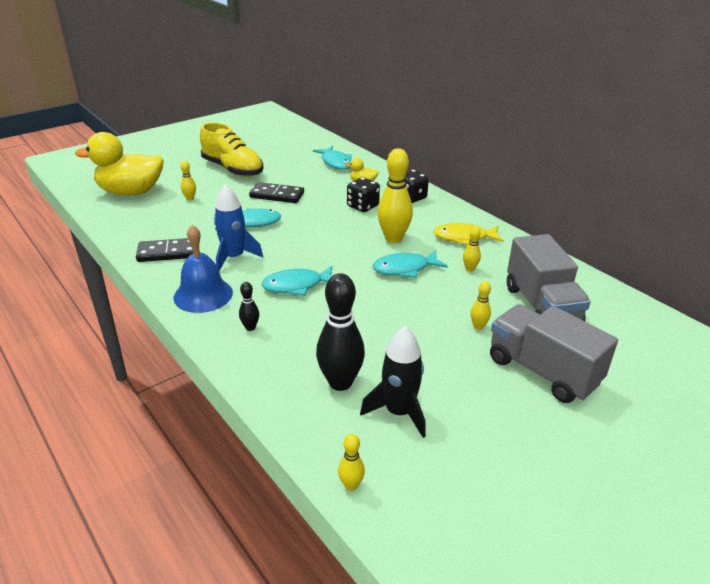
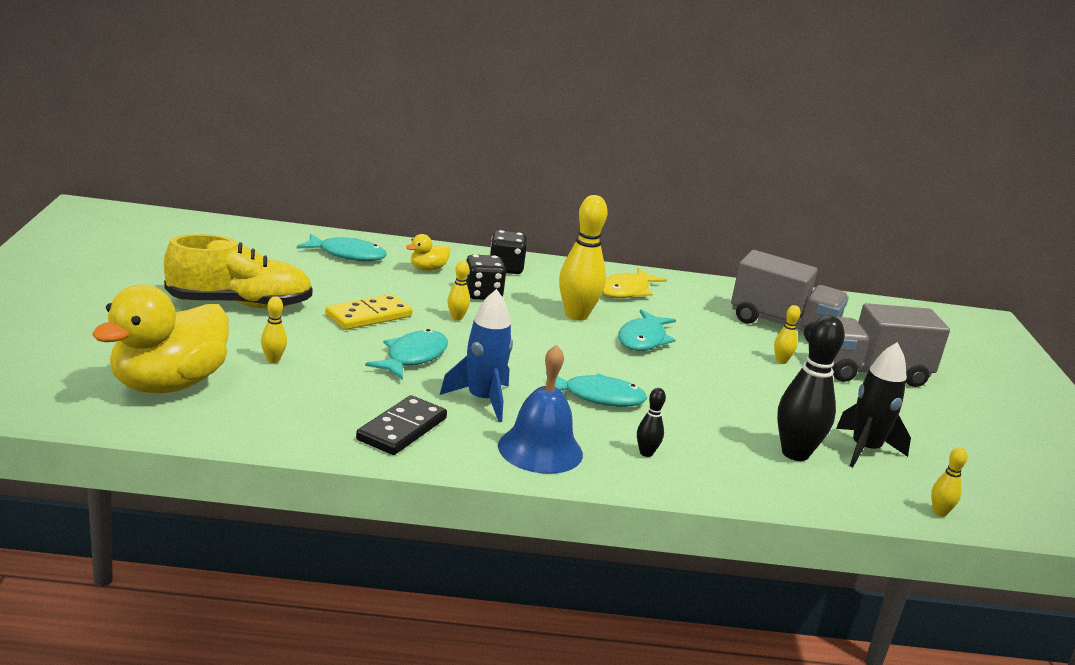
camera: 55 degrees left, 10 degrees down
(277, 195) = (369, 316): black domino -> yellow domino
(297, 286) = (598, 397): turquoise fish -> turquoise fish turned 105 degrees counterclockwise
(470, 269) = (685, 317): yellow bowling pin -> yellow bowling pin (456, 318)

